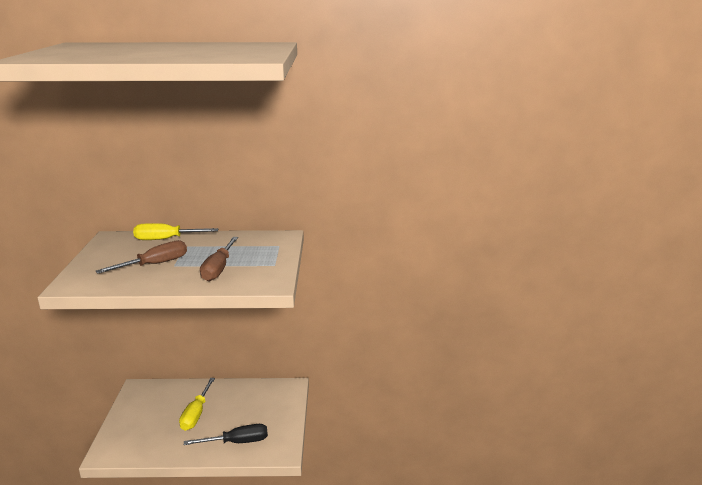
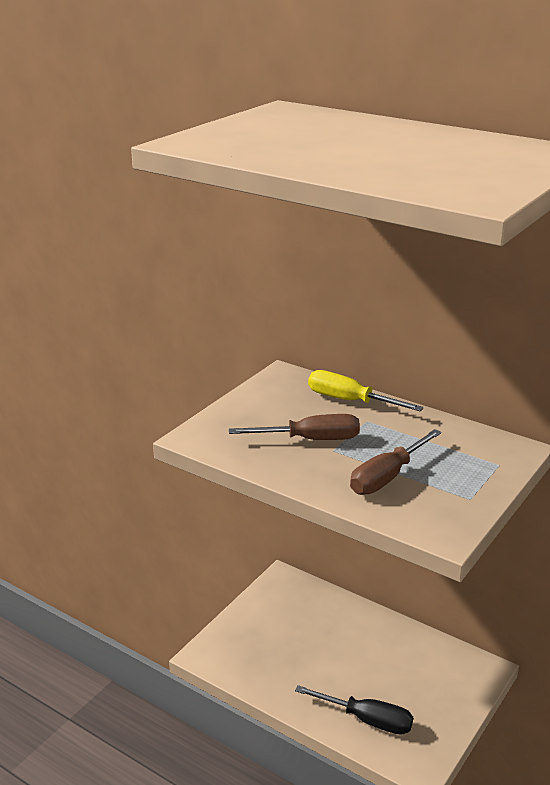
camera: 35 degrees right, 5 degrees up
(196, 414) = (336, 651): yellow screwdriver -> none

